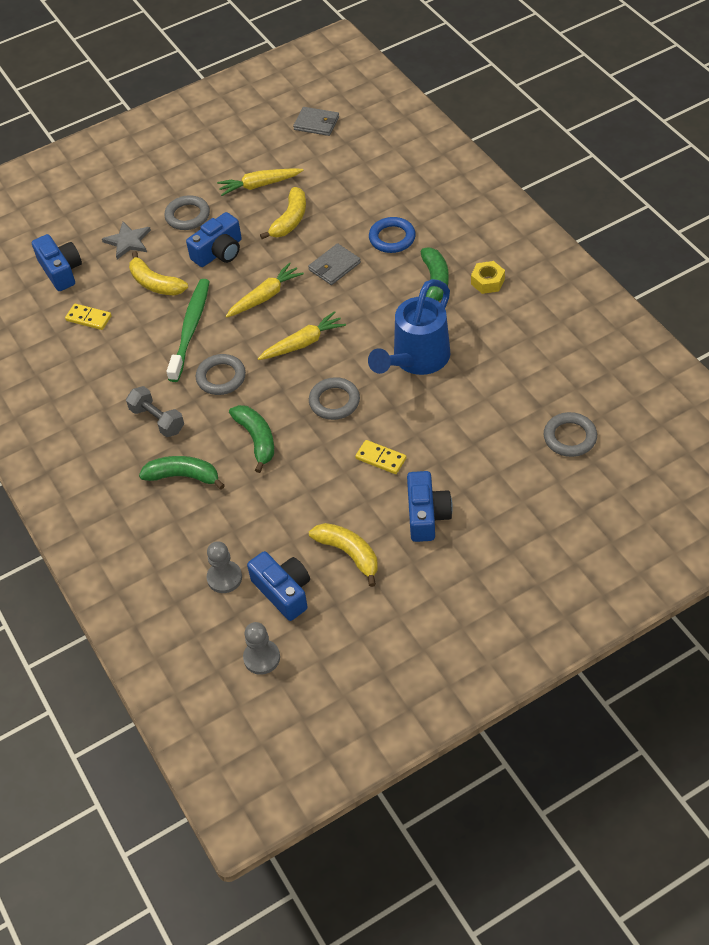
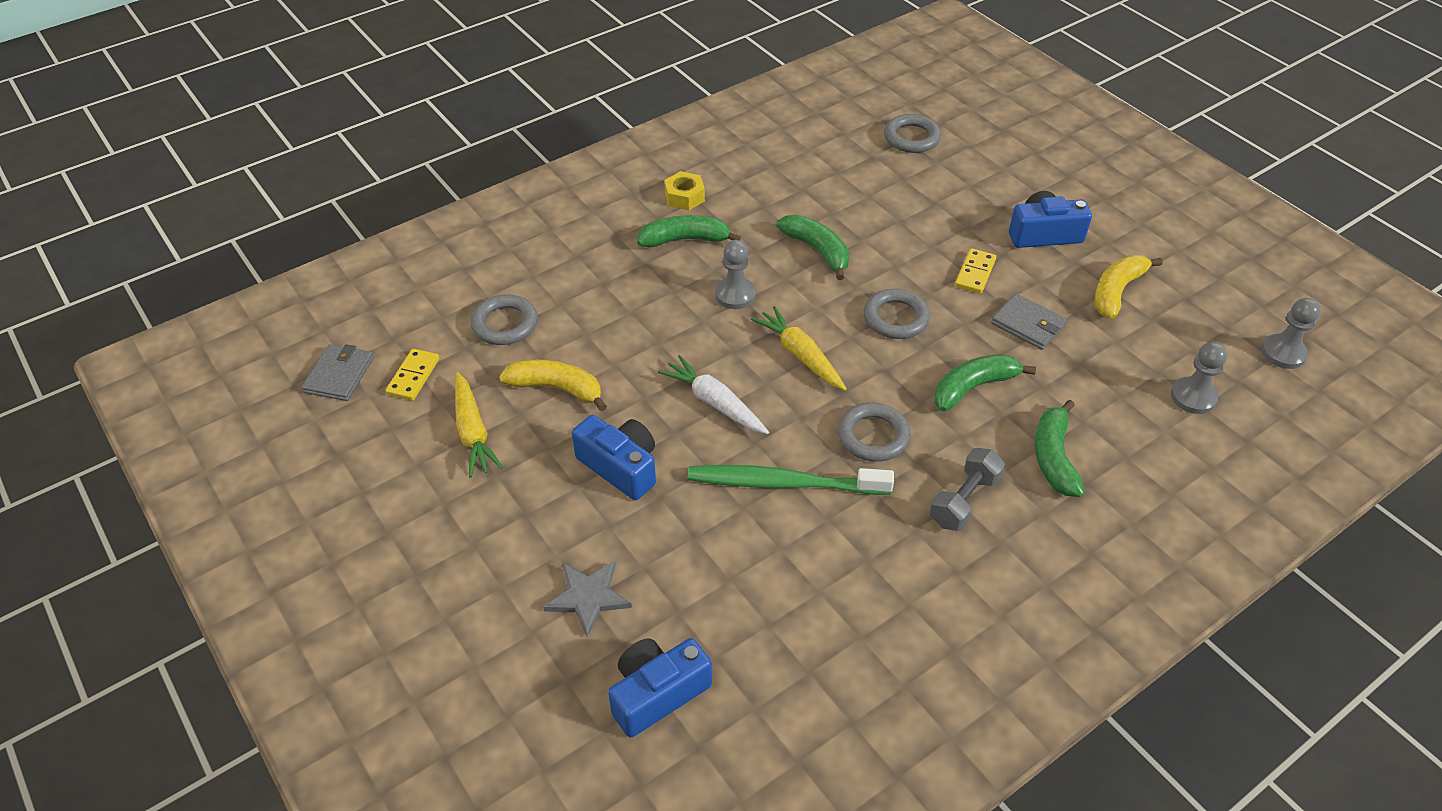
camera: 100 degrees left, 5 degrees down
(88, 318) = (770, 627): yellow domino -> yellow domino (413, 377)
(155, 283) = (689, 542): yellow banana -> none
(187, 216) = (533, 518): grey ring -> grey ring (505, 324)
(265, 297) = (715, 403): yellow carrot -> white carrot
(283, 591) = (1189, 342): blue camera -> none
(334, 266) = (655, 334): grey wallet -> grey wallet (1028, 324)
(370, 309) = (735, 294): none -> grey pawn
(392, 238) = (603, 281): blue ring -> none
(416, 360) = (817, 250): blue watering can -> green banana

